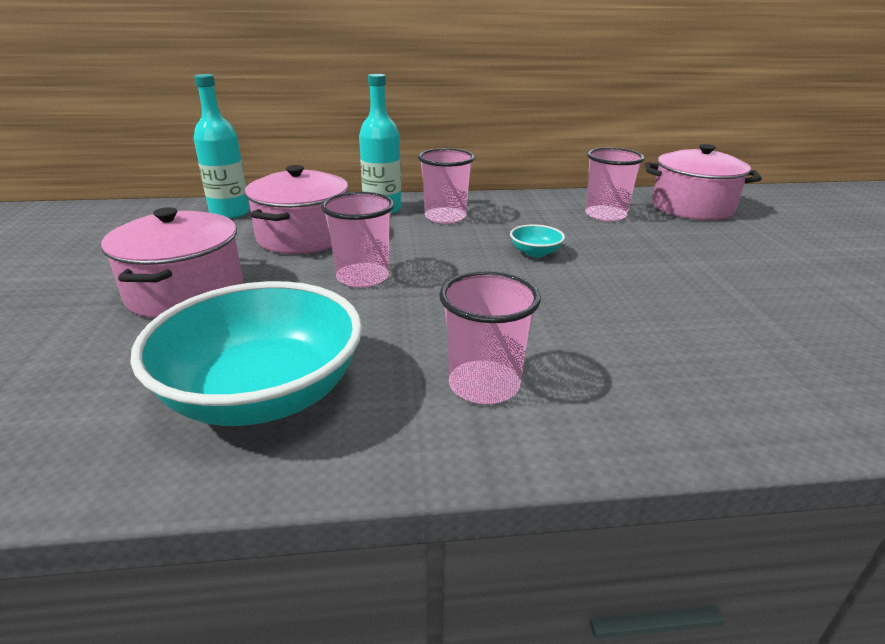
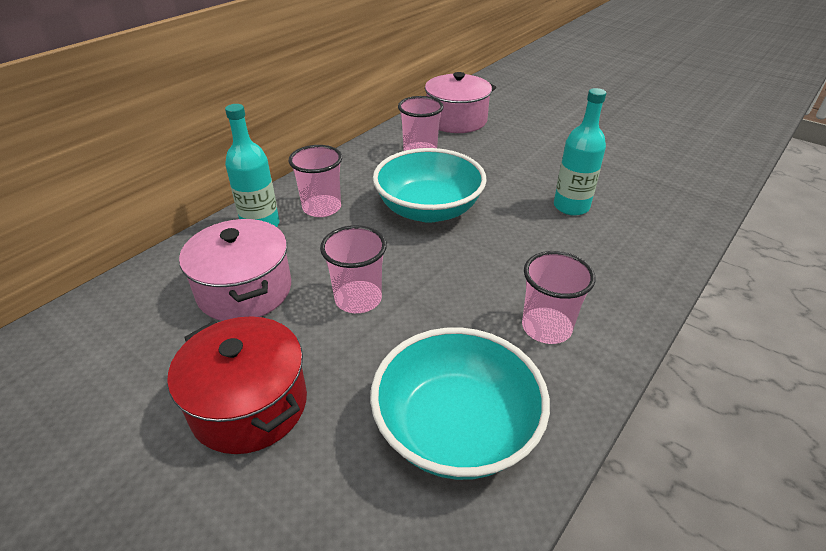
camera: 45 degrees left, 10 degrees up
(185, 292) = (249, 405): pink pot -> red pot
(230, 213) = (122, 306): turquoise bottle -> turquoise bottle (571, 206)
(535, 252) = (428, 209): turquoise bowl -> turquoise bowl, size x2.48

